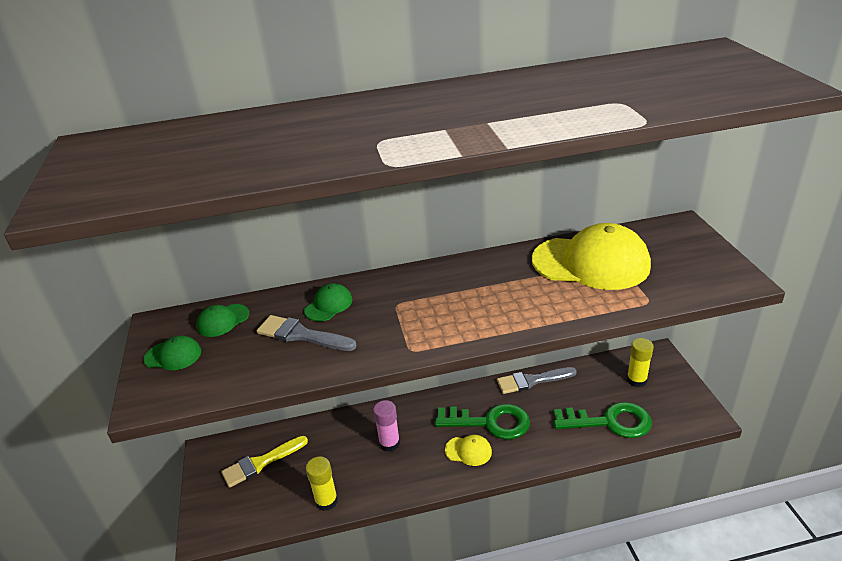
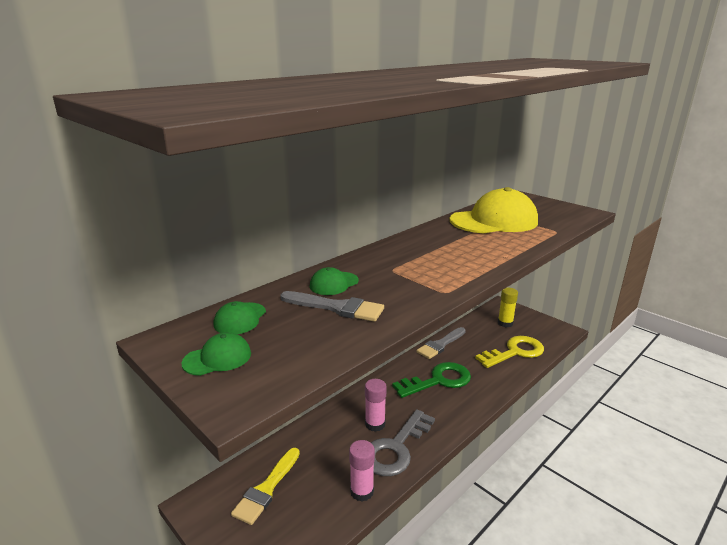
camera: 35 degrees left, 10 degrees down
(301, 335) = (337, 307): grey brush -> grey brush turned 150 degrees counterclockwise
(326, 501) = (362, 491): yellow glue stick -> pink glue stick
(328, 305) = (334, 283): green cap -> green cap turned 135 degrees counterclockwise
(387, 475) = (396, 448): none -> grey key
(468, 451) = (442, 405): yellow cap -> none
(610, 422) = (515, 352): green key -> yellow key

